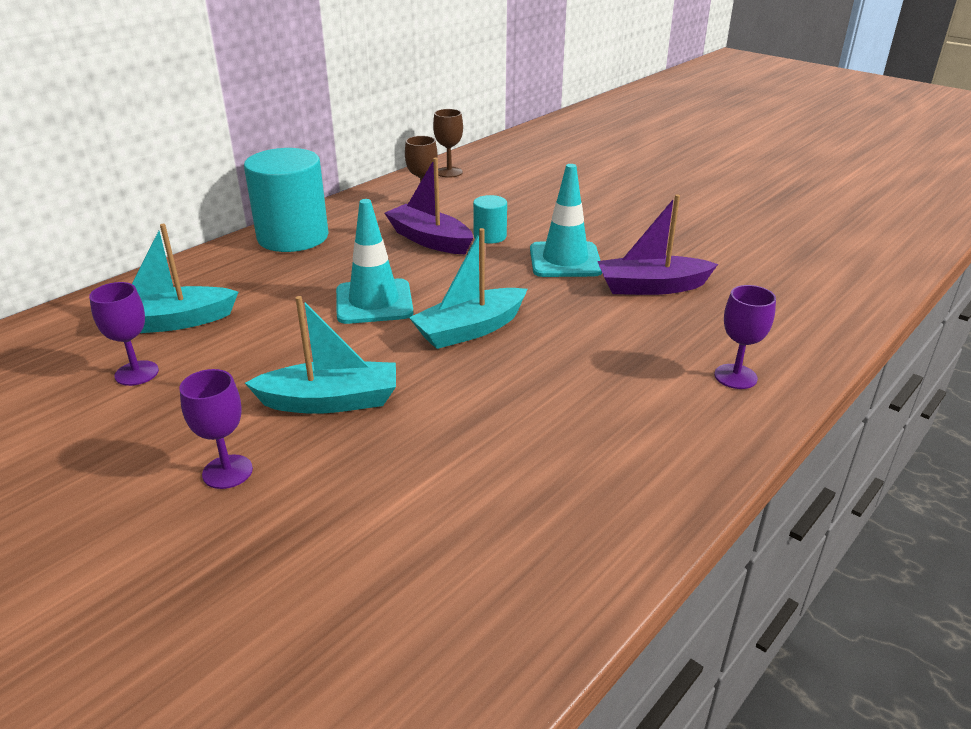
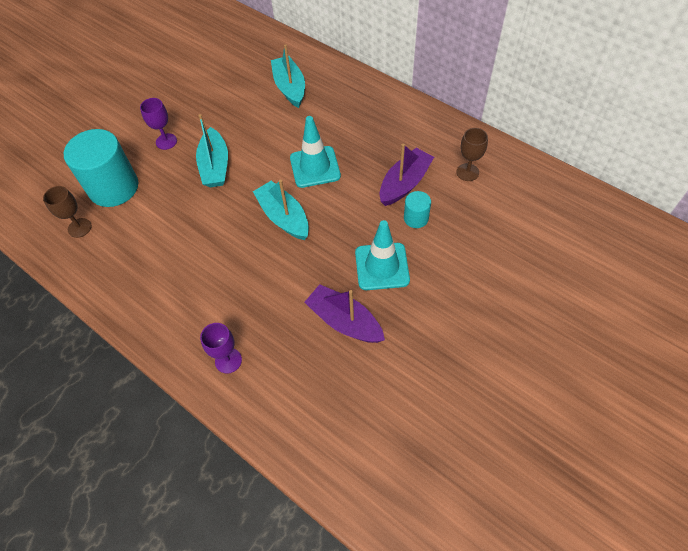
camera: 90 degrees right, 25 degrees up
(136, 373) = (242, 90): purple goblet -> none
(293, 237) = (398, 112): turquoise cylinder -> turquoise cylinder (113, 187)
(449, 172) = (538, 181): brown goblet -> brown goblet (79, 228)
(651, 287) = (344, 321): purple boat -> purple boat turned 45 degrees counterclockwise

